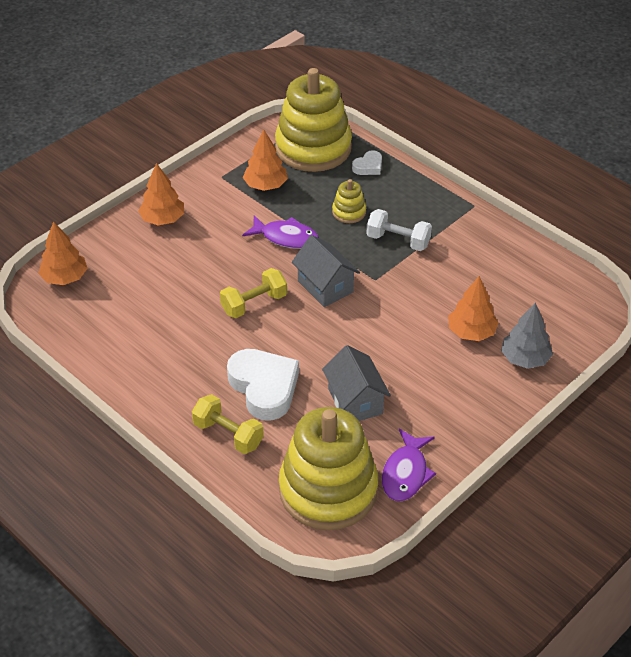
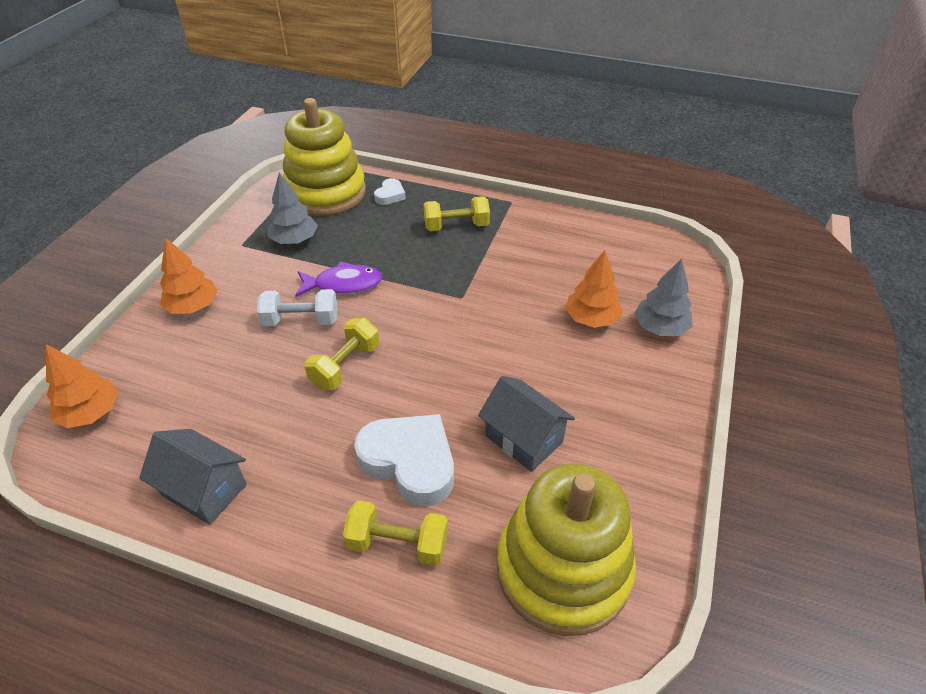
camera: 25 degrees left, 0 degrees up
(265, 185) = (294, 240): orange tree -> grey tree
(325, 286) = (414, 321): grey house -> grey house (204, 490)
(349, 212) = (395, 241): yellow stacking toy -> none
(398, 241) = (461, 253): white dumbbell -> white dumbbell (301, 320)
(406, 473) = (635, 506): purple fish -> none
(409, 214) = (456, 226): none -> yellow dumbbell

